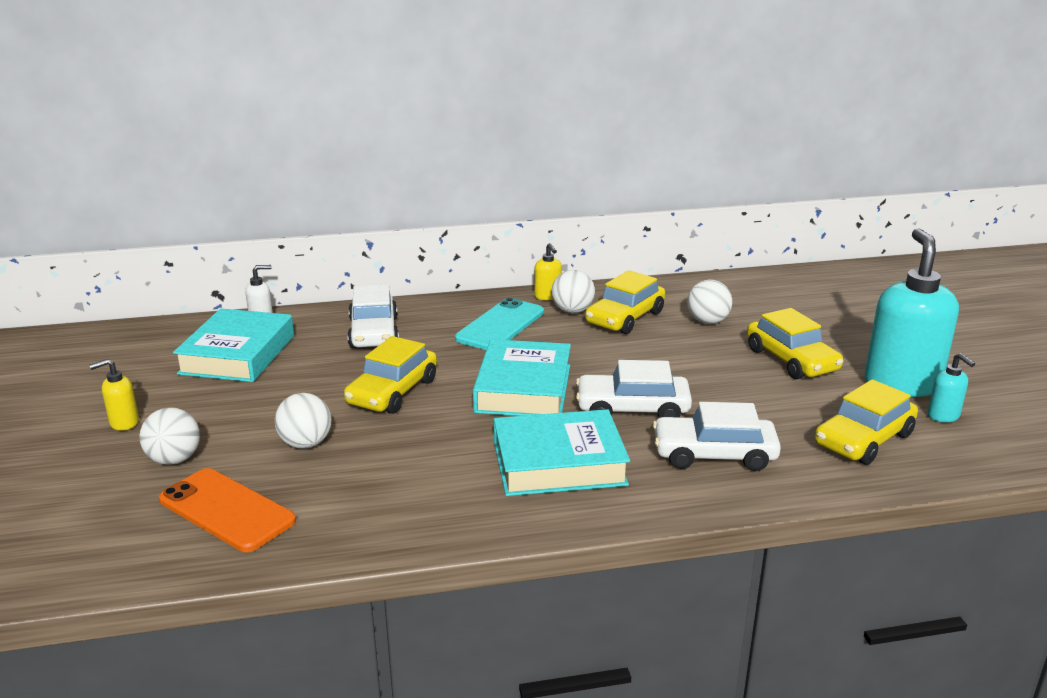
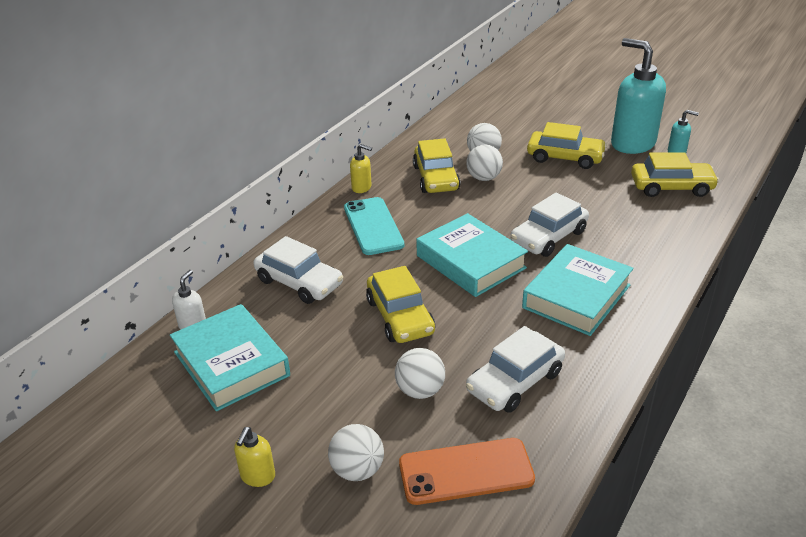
camera: 45 degrees left, 10 degrees up
(572, 311) = (397, 190): white ball -> white ball (484, 178)
(714, 454) = (631, 239): white car -> white car (515, 381)
(864, 439) = (671, 187): yellow car -> yellow car turned 90 degrees counterclockwise

